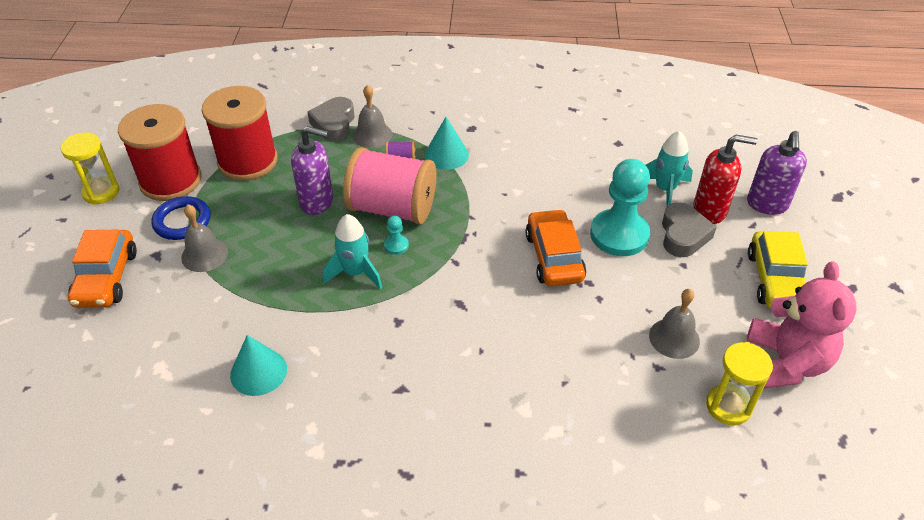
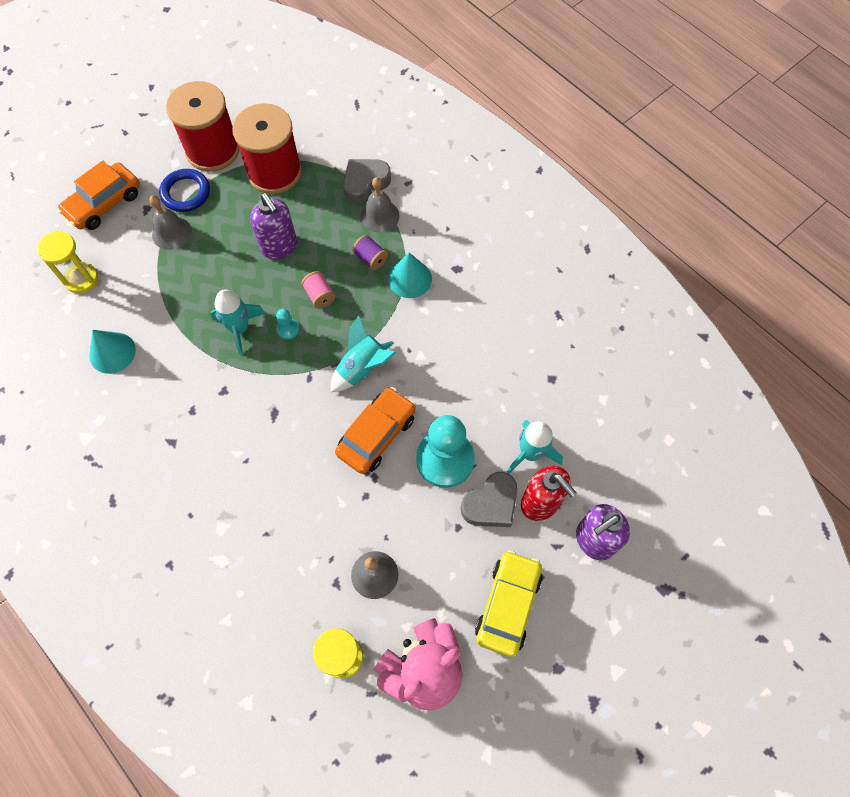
camera: 45 degrees right, 20 degrees up
(101, 192) = (165, 126): yellow hourglass -> yellow hourglass (81, 279)
(392, 208) = (319, 295): pink spool -> pink spool, size x0.40
(487, 227) = (362, 368): none -> turquoise rocket
(775, 280) = (508, 605): yellow car -> yellow car turned 150 degrees clockwise

